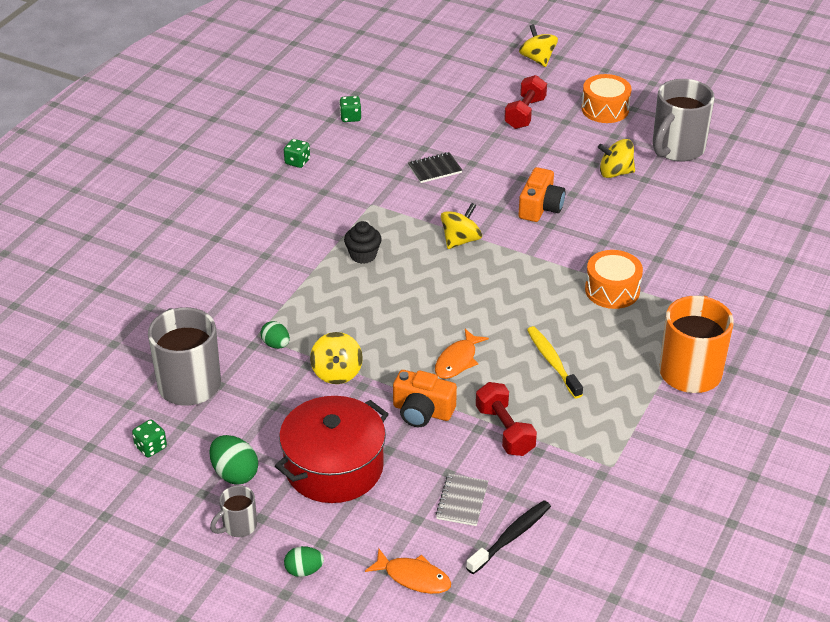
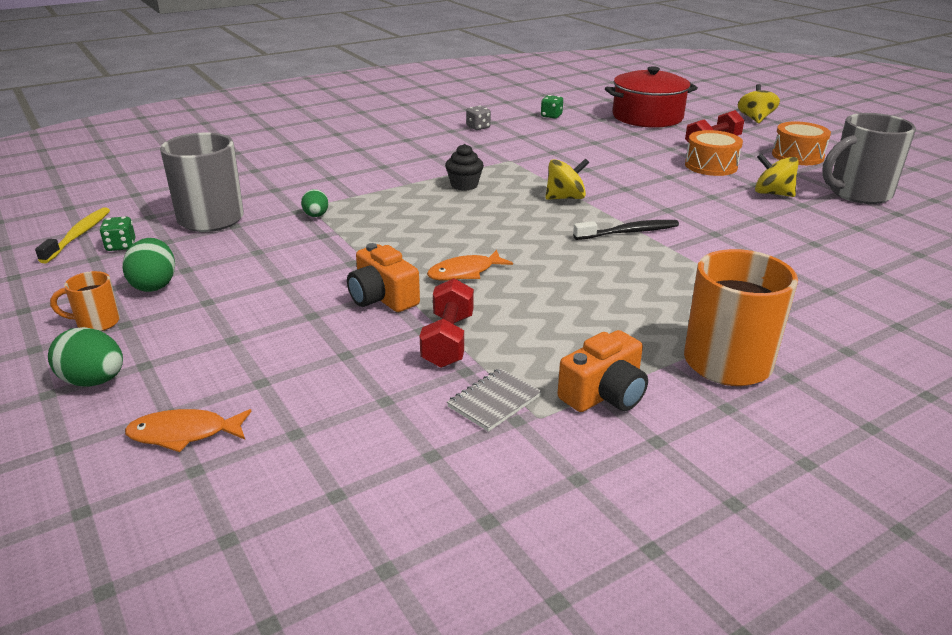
camera: 30 degrees right, 10 degrees down
(238, 526) = (96, 323): grey mug -> orange mug
(297, 162) = (478, 127): green dice -> grey dice
(304, 570) = (94, 381): green egg -> green egg, size x1.53
(334, 467) = (243, 310): red pot -> red pot (647, 117)
(337, 372) = (341, 247): yellow spinning top -> none
(413, 577) = (184, 434): orange fish -> orange fish turned 120 degrees clockwise
(435, 169) = (591, 154): black notebook -> none
(462, 501) = (327, 384): grey notebook -> grey notebook (494, 401)
(511, 537) = (338, 440): black toothbrush -> black toothbrush (629, 232)
(540, 207) = (669, 197): orange camera -> orange camera (604, 394)
(552, 362) = (565, 303): yellow toothbrush -> yellow toothbrush (79, 235)
(612, 290) = (691, 269): orange drum -> orange drum (711, 166)

